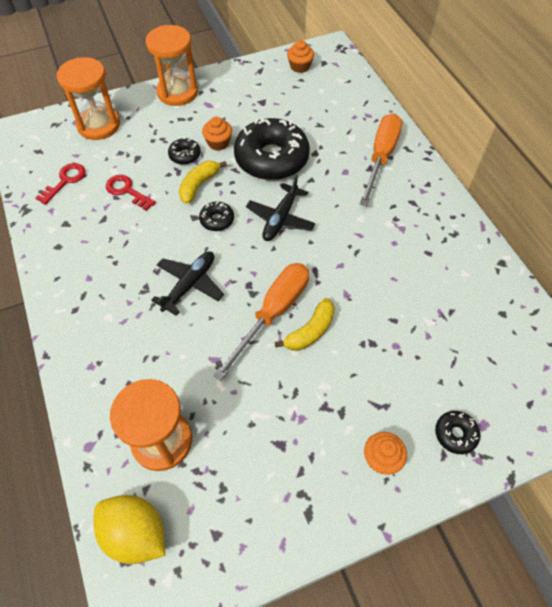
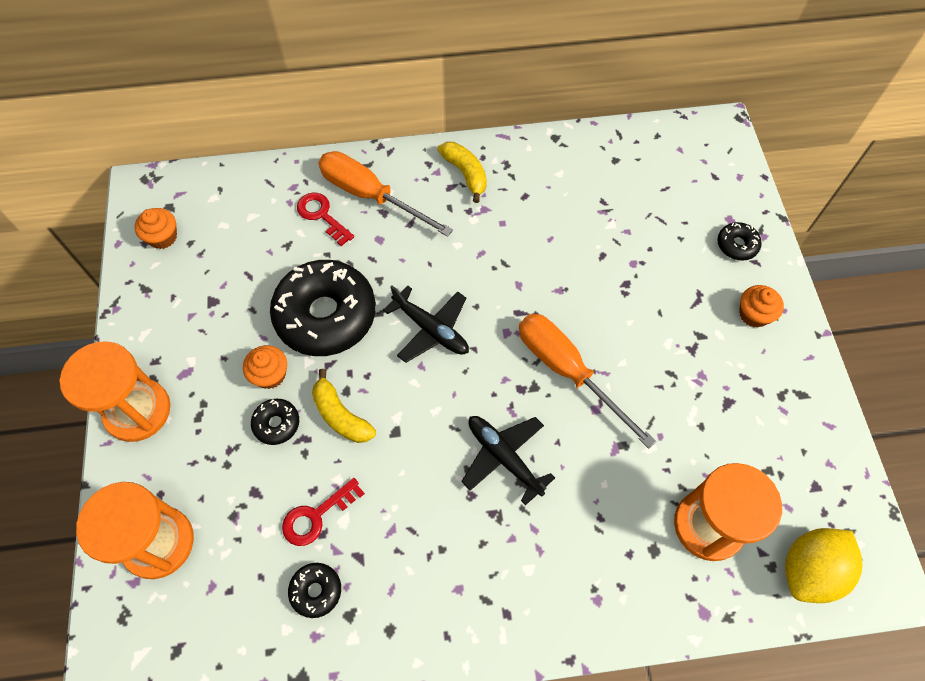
camera: 75 degrees left, 5 degrees up
(65, 181) = (262, 608): red key -> red key (322, 216)
(217, 220) = (409, 404): black donut -> black donut (316, 591)
(310, 331) = (599, 339): yellow banana -> yellow banana (465, 174)

